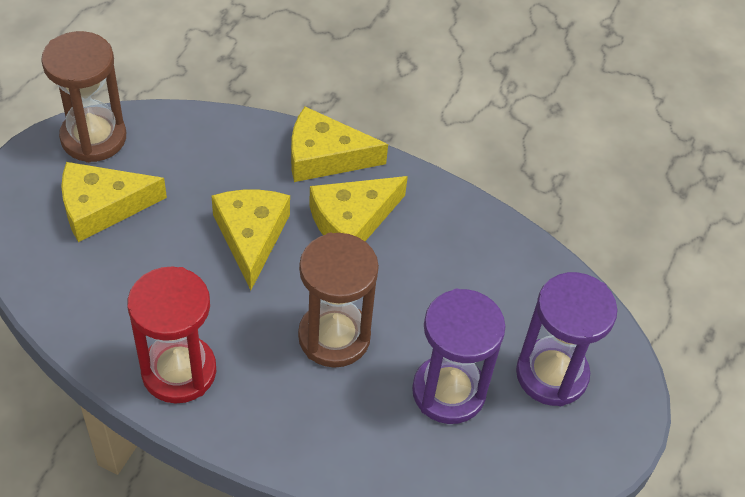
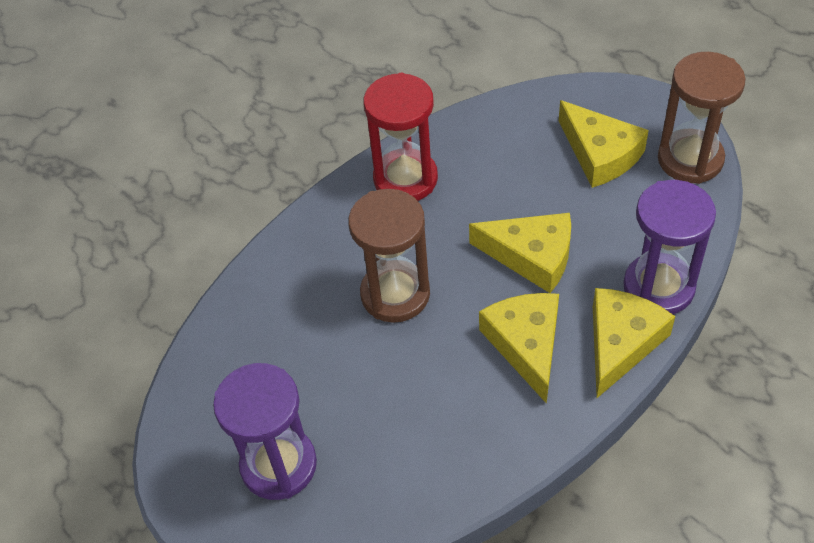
camera: 120 degrees right, 0 degrees up
(102, 207) = (600, 154): yellow cheese -> yellow cheese turned 135 degrees clockwise
(448, 392) = (300, 368): purple hourglass -> purple hourglass (658, 287)

